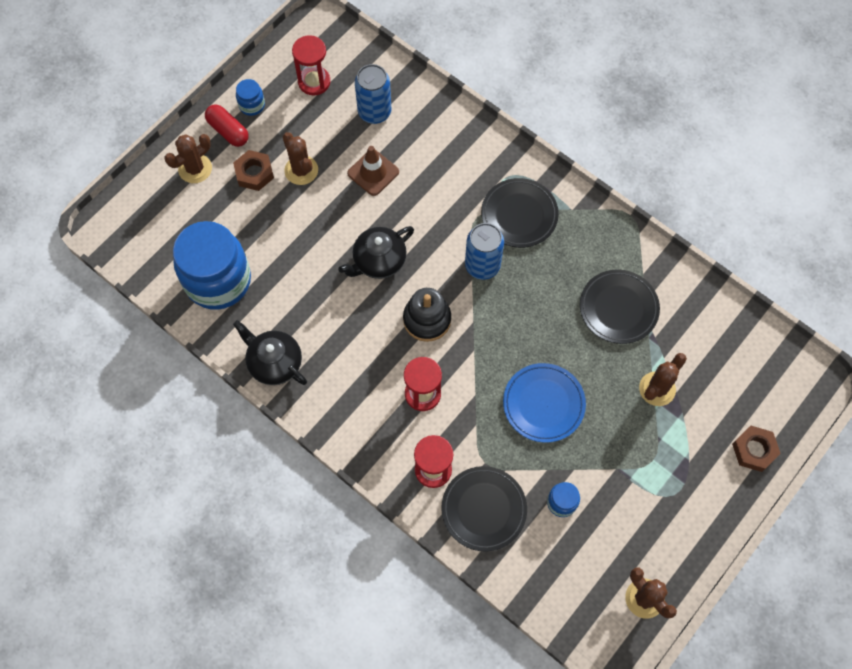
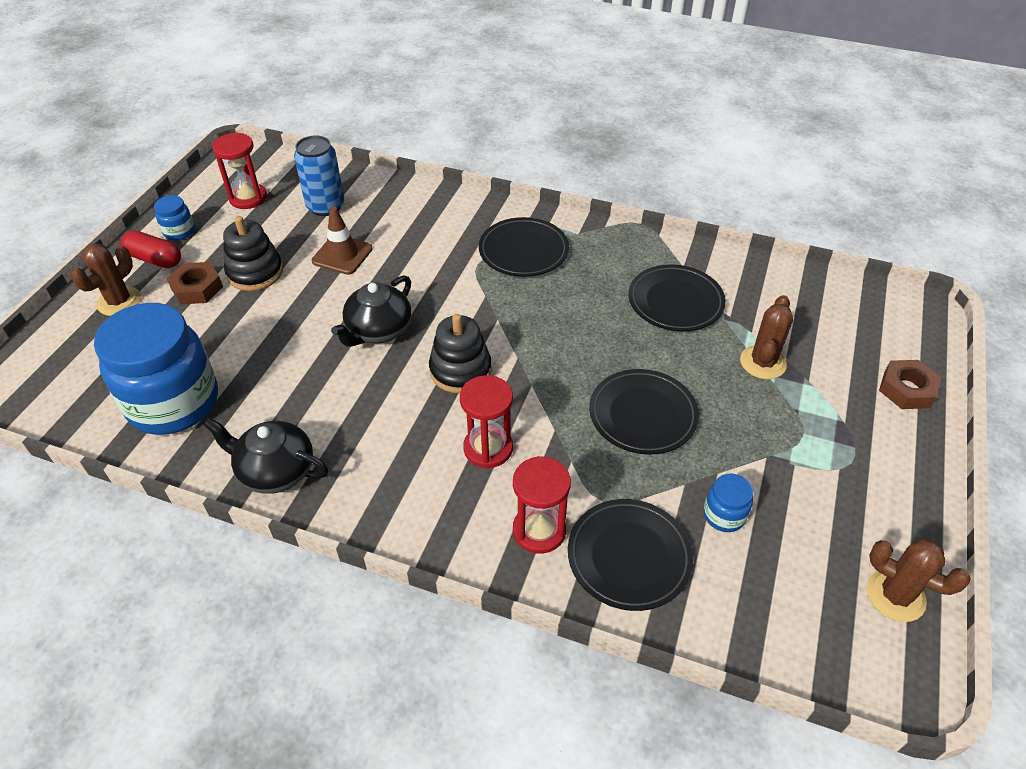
camera: 20 degrees left, 20 degrees down
(301, 170) = (255, 272): brown cactus -> black stacking toy
(482, 265) = (503, 304): blue can -> none
(543, 404) = (642, 415): blue plate -> black plate

